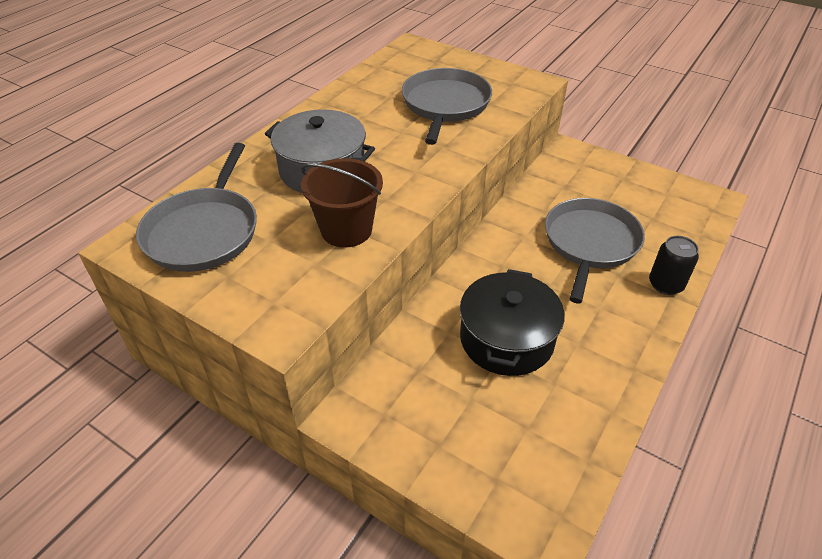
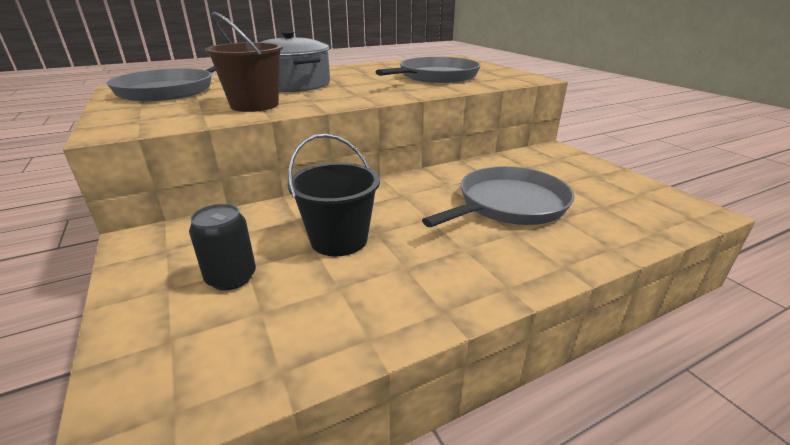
camera: 30 degrees right, 15 degrees down
(506, 339) = (339, 240): black pot -> black bucket
(665, 284) = (566, 256): black can -> black can (231, 278)

